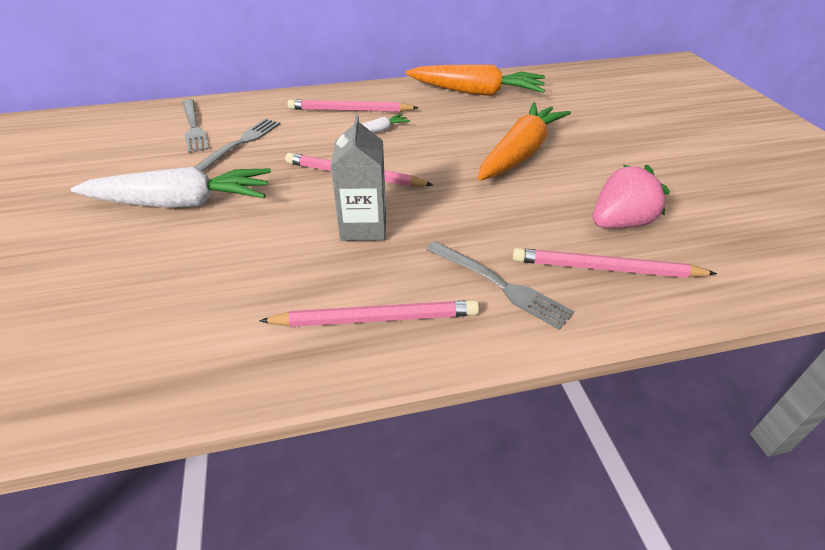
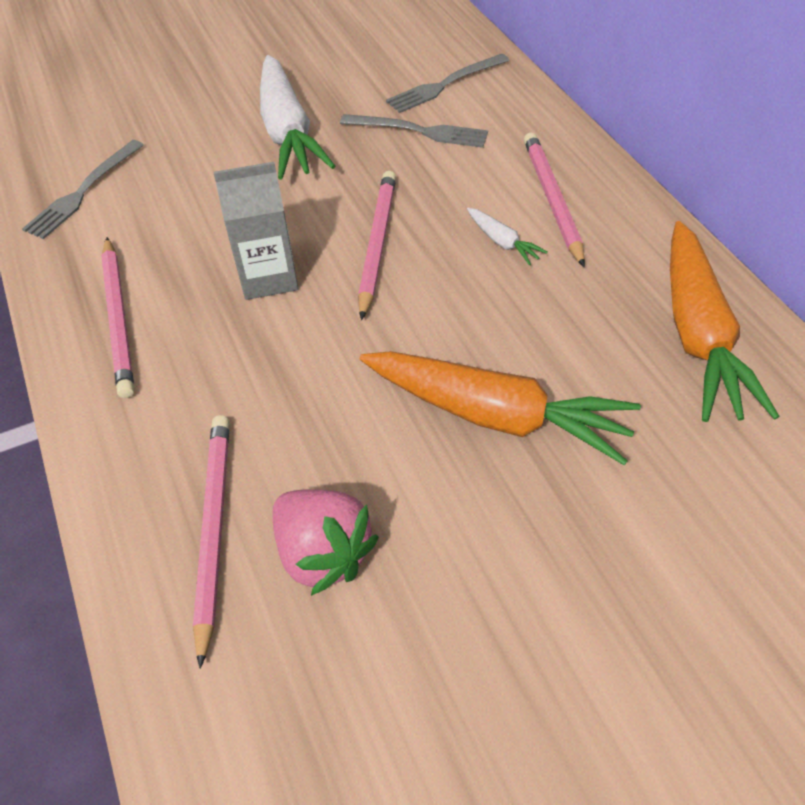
camera: 80 degrees right, 10 degrees up
(499, 285) = (175, 415): grey fork -> grey fork (83, 191)

